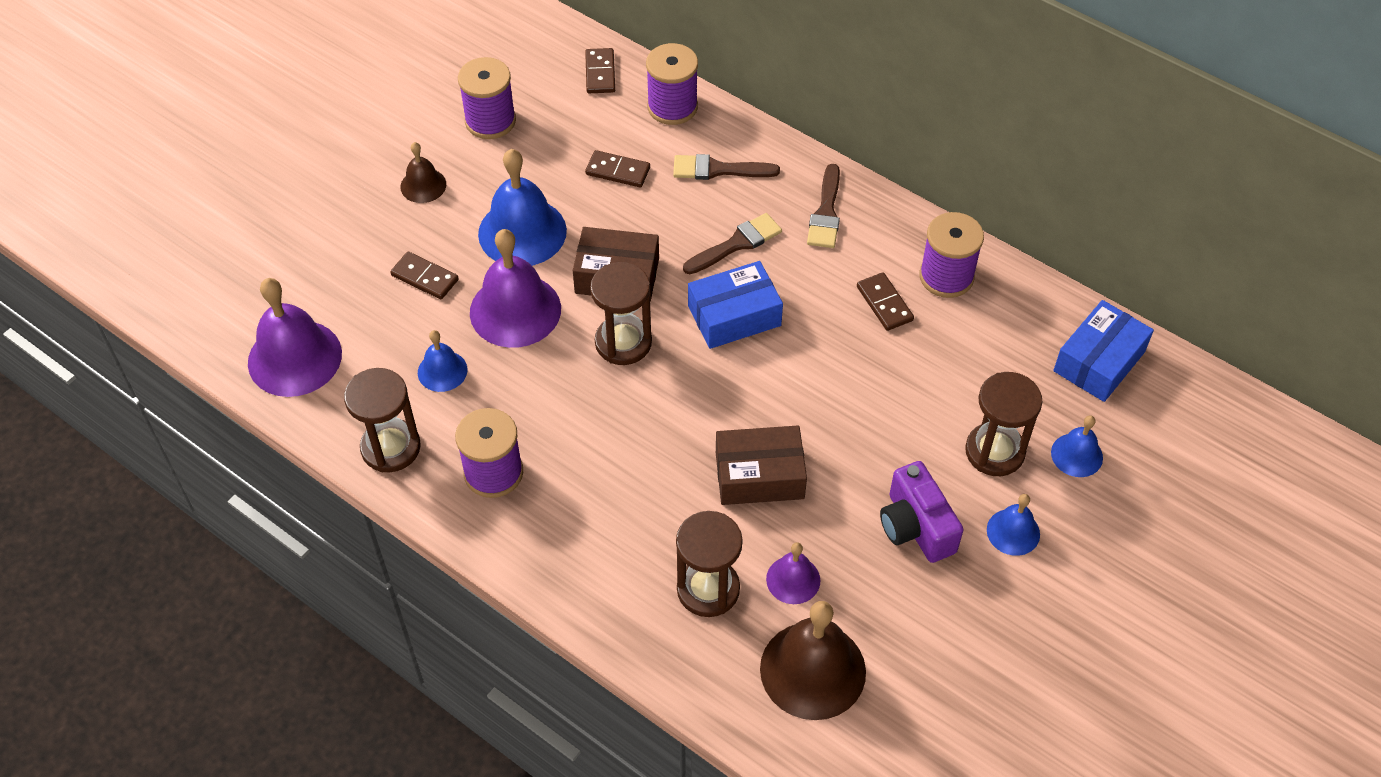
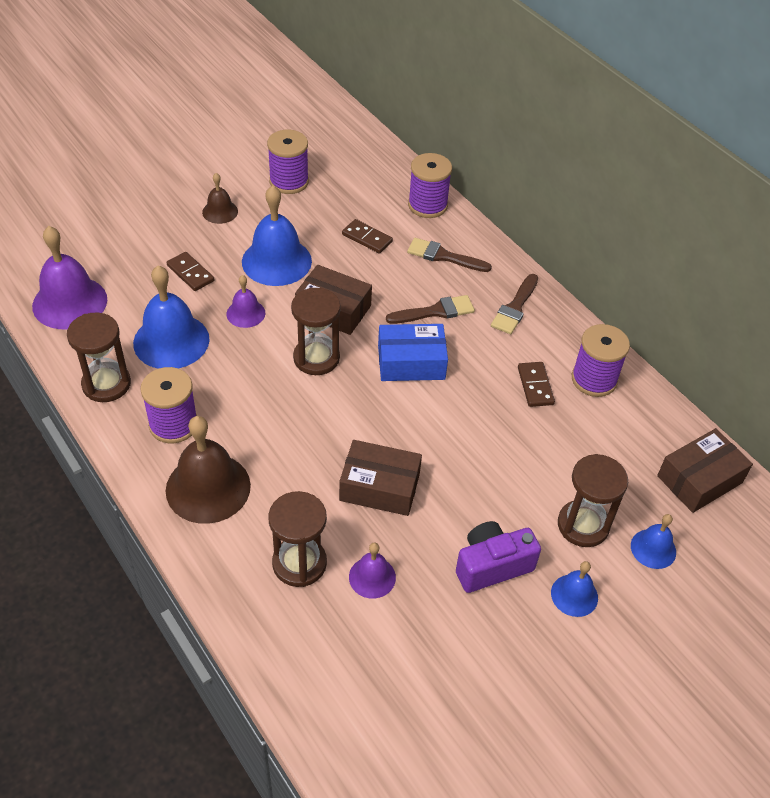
camera: 15 degrees right, 5 degrees down
(442, 371) = (171, 341): blue bell -> blue bell, size x1.89
(515, 310) = (245, 313): purple bell -> purple bell, size x0.53
(600, 73) = (384, 170): brown domino -> none
(813, 670) = (357, 656): brown bell -> brown bell (208, 487)
(915, 527) = (492, 566): purple camera -> purple camera turned 75 degrees clockwise
(1099, 361) = (699, 479): blue box -> brown box

